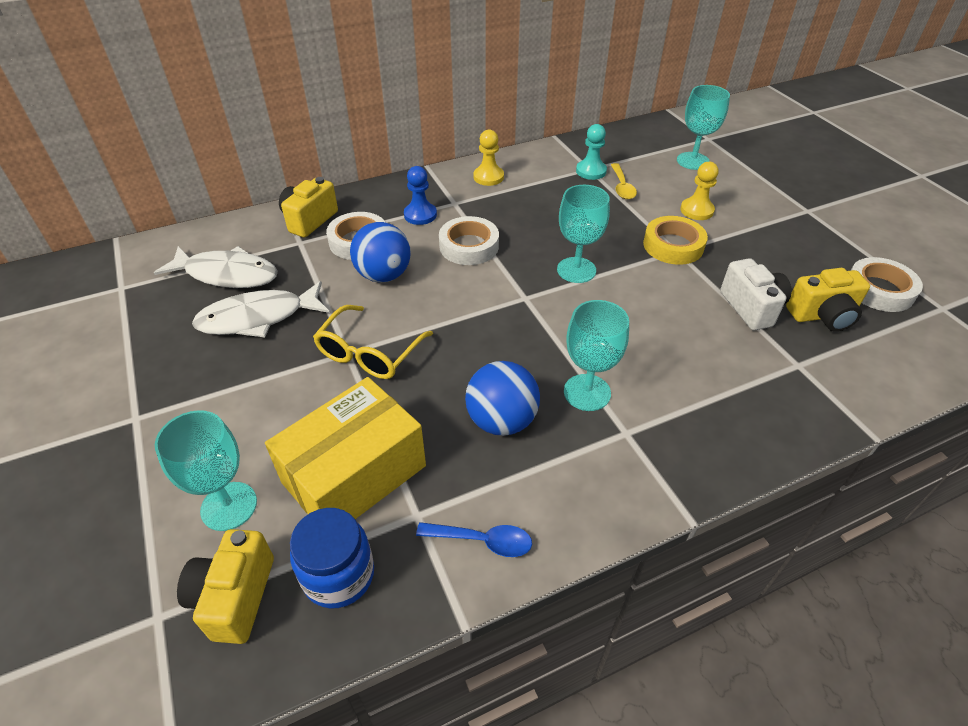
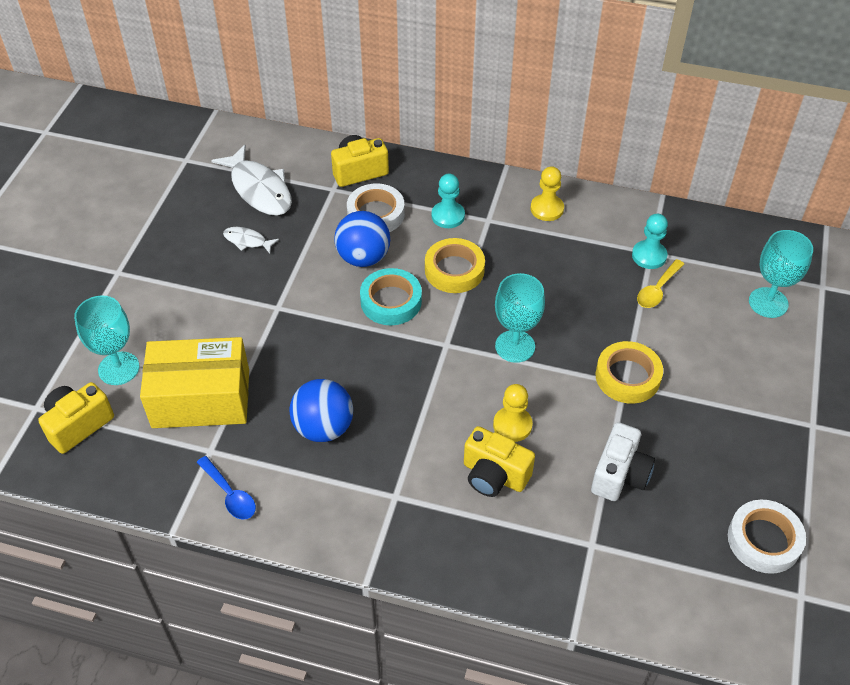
camera: 40 degrees right, 5 degrees up
(258, 318) = (247, 241): white fish -> white fish, size x0.50
(339, 575) = (137, 453): blue jar -> none
(369, 353) = (291, 317): yellow glasses -> none
(420, 215) = (448, 216): blue pawn -> turquoise pawn
(444, 293) = (391, 301): none -> turquoise tape
(469, 246) = (454, 270): white tape -> yellow tape
(587, 392) = (403, 449): turquoise goblet -> none
(696, 210) = (697, 357): yellow pawn -> yellow pawn (512, 425)
(822, 316) = (673, 524): yellow camera -> yellow camera (494, 475)

